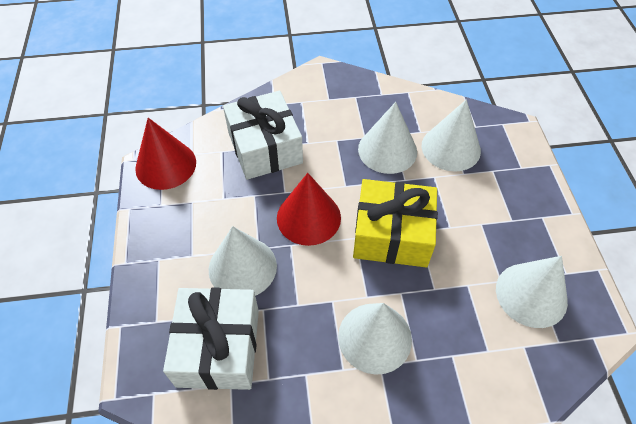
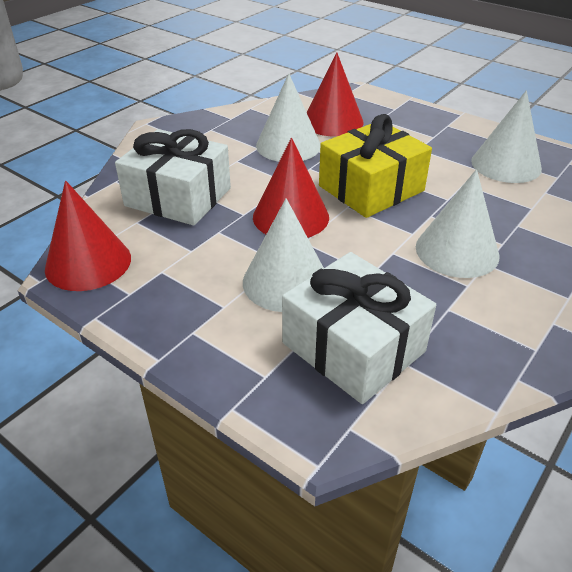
camera: 45 degrees left, 15 degrees down
(451, 148) = (332, 121): white cone -> red cone

